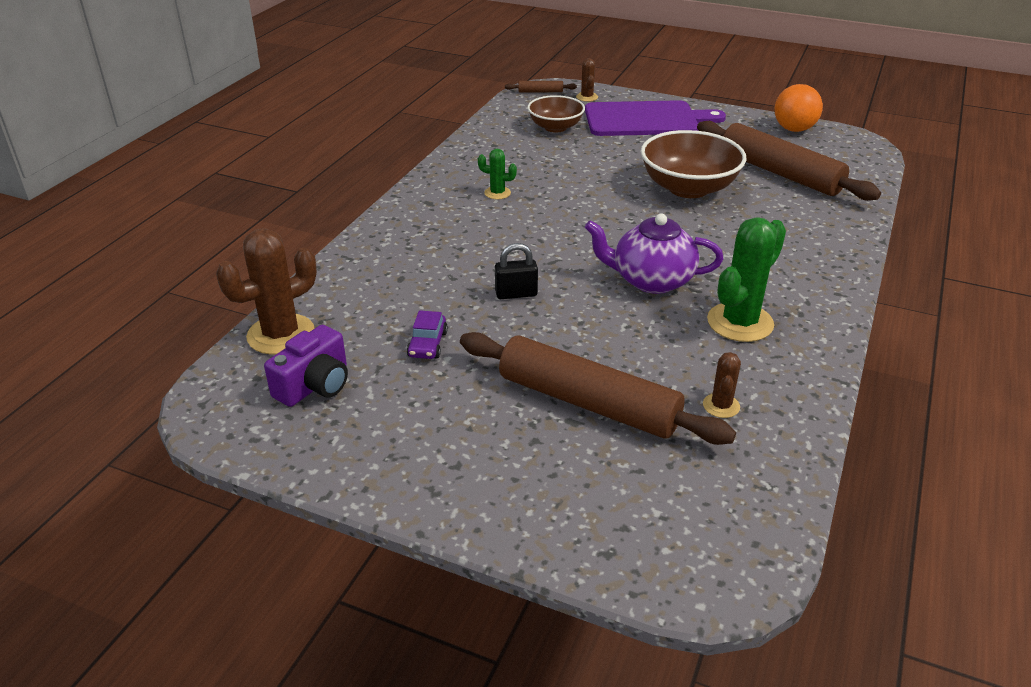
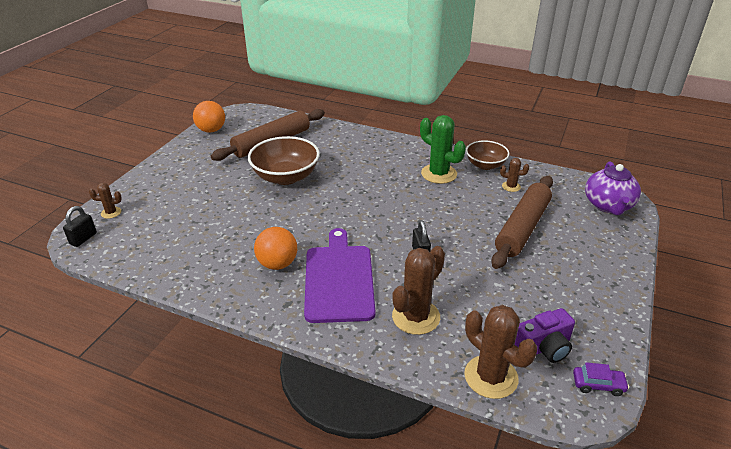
camera: 90 degrees left, 0 degrees up
(315, 385) = (543, 347): purple camera -> purple camera turned 120 degrees clockwise
(392, 285) = (416, 317): none -> brown cactus
(428, 344) = (484, 293): purple car -> purple car (598, 384)
(497, 193) = (277, 264): green cactus -> orange ball
(540, 91) = (83, 239): brown rolling pin -> black padlock
(555, 127) = (165, 231): brown bowl -> brown bowl (485, 165)
(646, 119) = (170, 186): purple cutting board -> purple cutting board (339, 279)
(651, 280) = (400, 199): purple teapot -> purple teapot (608, 205)

